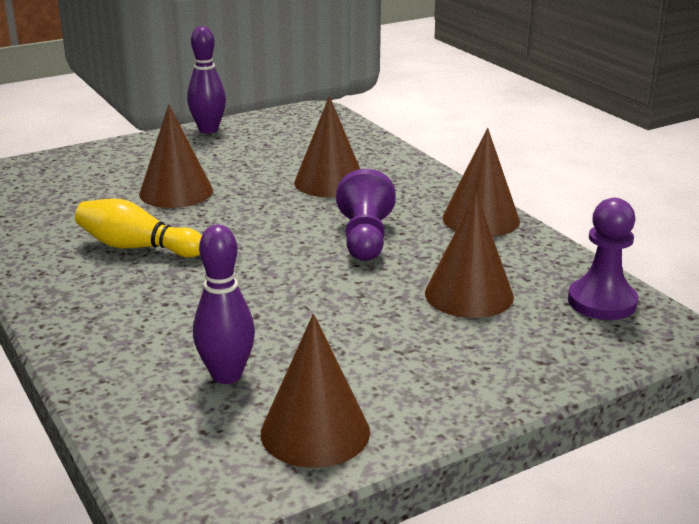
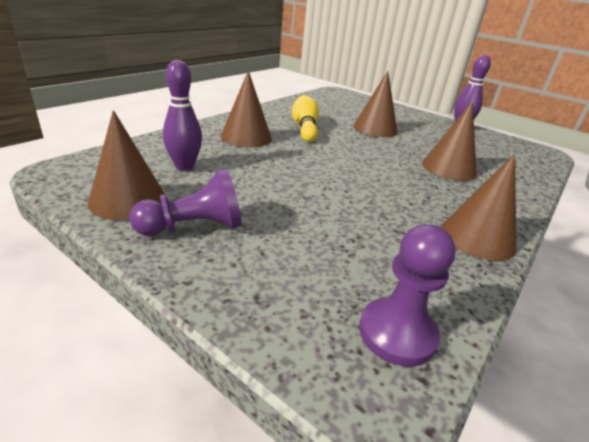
camera: 65 degrees right, 5 degrees up
(365, 238) = (385, 189): purple pawn -> purple pawn (194, 227)
(469, 294) = (342, 243): brown cone -> brown cone (246, 137)

